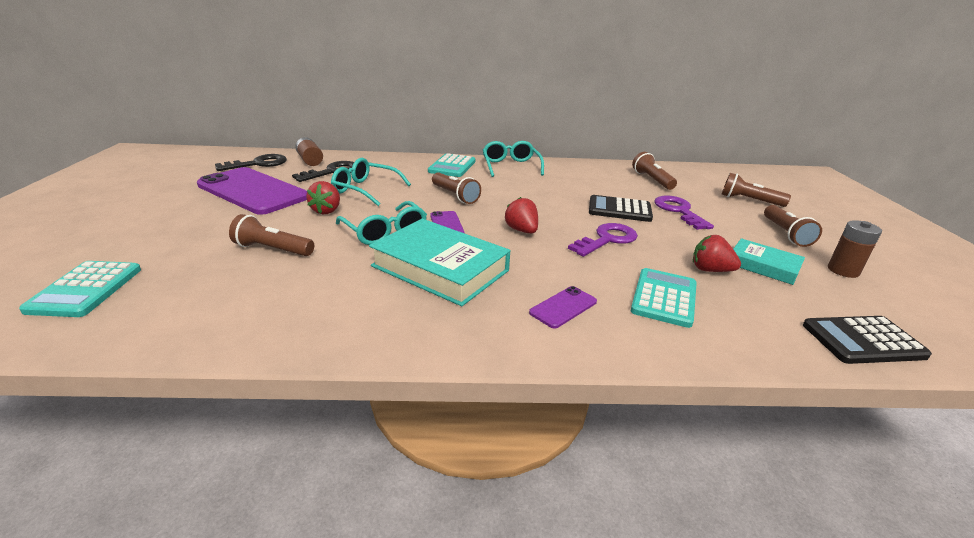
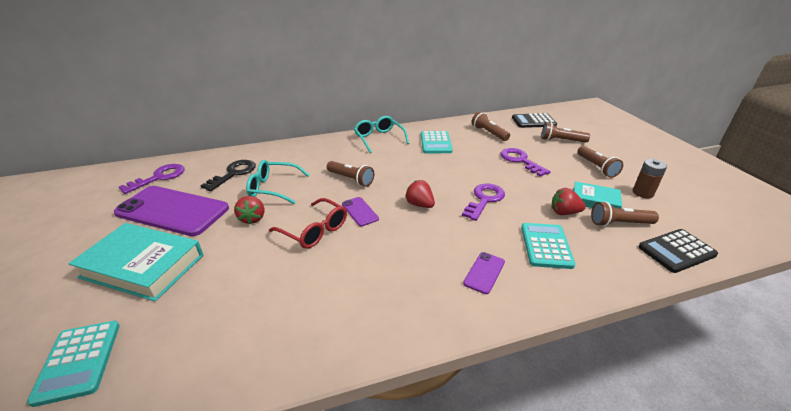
camera: 15 degrees left, 5 degrees up
(258, 164) = (159, 177): black key -> purple key
(272, 249) = (229, 272): brown flashlight -> brown flashlight (619, 223)
(310, 160) = (206, 164): brown battery -> none
(385, 232) = (314, 230): turquoise glasses -> red glasses
(440, 268) = (377, 258): turquoise book -> turquoise book (143, 266)
(452, 166) = (332, 148): turquoise calculator -> turquoise calculator (435, 143)
(619, 210) = (479, 168): black calculator -> black calculator (533, 121)

